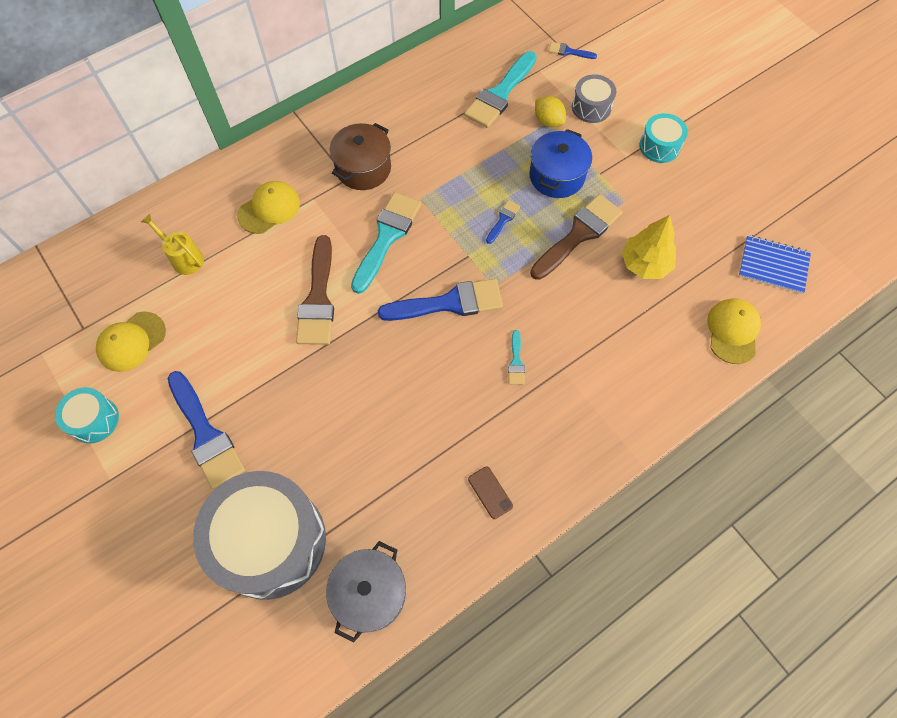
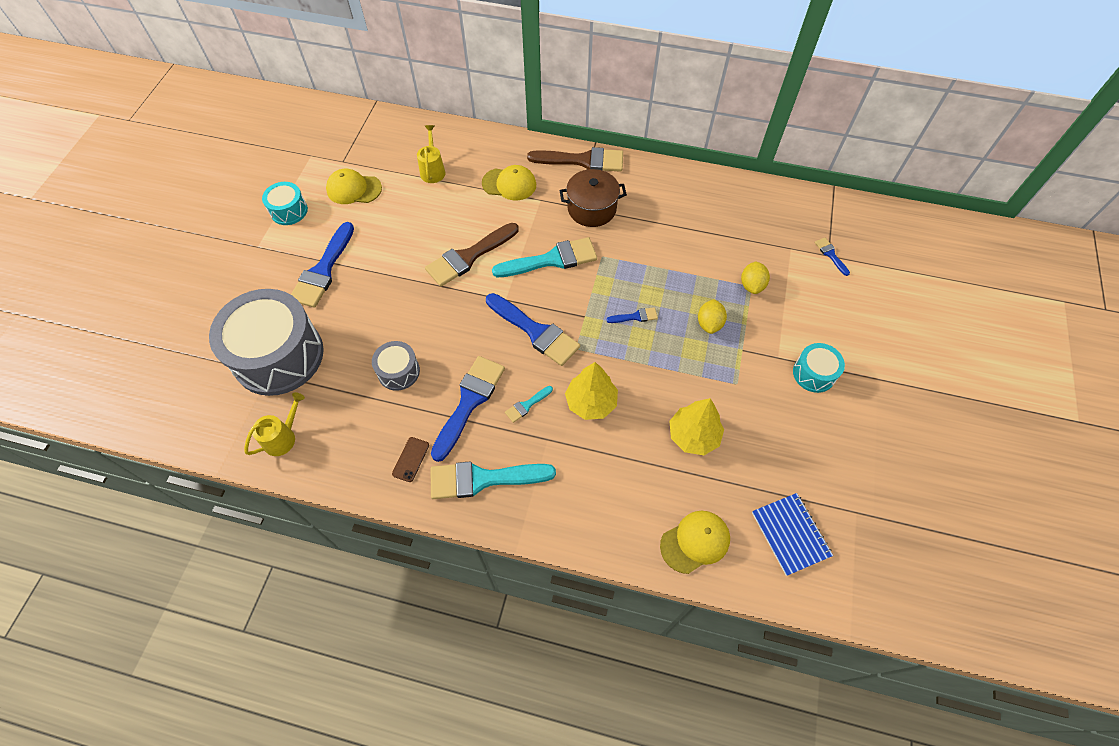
camera: 50 degrees right, 5 degrees down
(370, 593) = (283, 437): grey pot -> yellow watering can
(473, 405) = (469, 402): none -> blue brush
(500, 94) = (741, 240): turquoise brush -> turquoise brush (483, 479)
(555, 312) = (591, 402): none -> yellow tree
(557, 176) = (709, 324): blue pot -> yellow lemon
(578, 234) = (673, 372): brown brush -> brown brush (582, 160)
(591, 107) = (796, 303): grey drum -> grey drum (398, 371)

